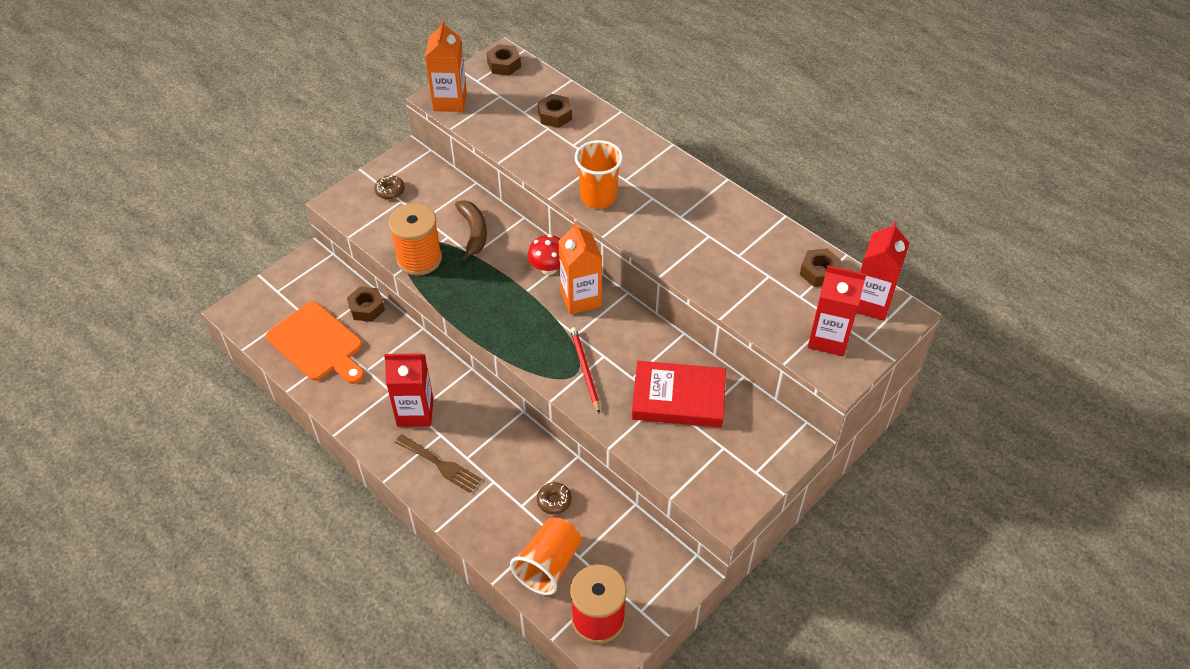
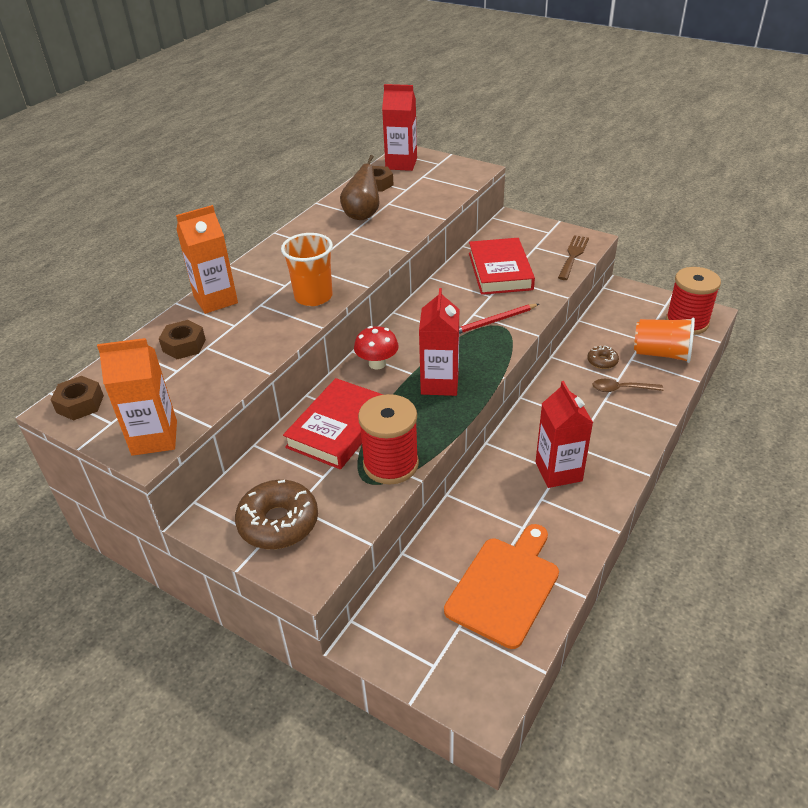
camera: 100 degrees left, 10 degrees down
(367, 308) = (434, 554): brown nut -> none
(390, 191) = (278, 522): brown donut -> brown donut, size x1.98
(419, 259) = (391, 464): orange spool -> red spool
(440, 465) = (607, 438): brown fork -> brown fork (573, 255)
(474, 233) = (339, 428): brown banana -> red book
(504, 502) = (621, 389): none -> brown spoon
(580, 298) = (410, 337): orange carton -> orange carton (215, 300)
(746, 250) = (362, 215): none -> brown pear
(828, 338) = (443, 176): red carton -> red carton (439, 383)

